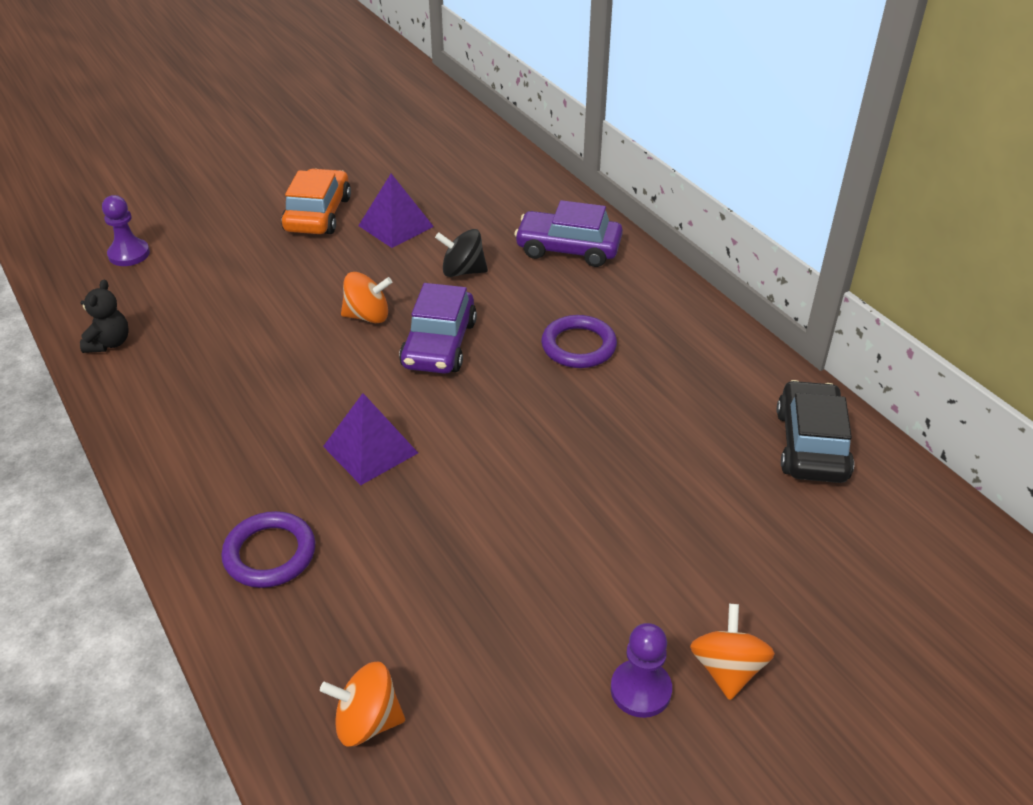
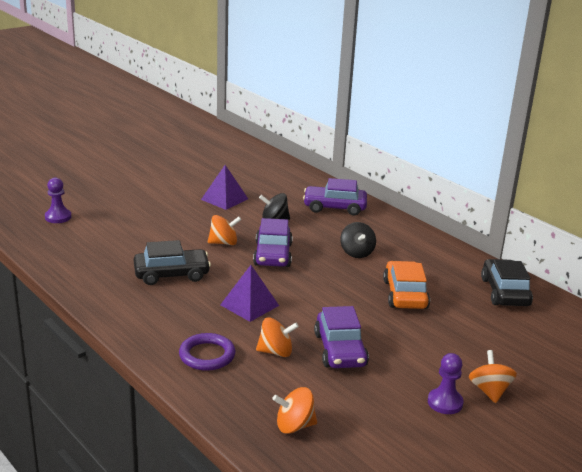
camera: 10 degrees left, 15 degrees down
(109, 343) = (64, 261): black teddy bear -> none
(266, 378) = (172, 274): none -> black car
(318, 214) = (173, 194): orange car -> orange car (405, 294)
(384, 553) = (276, 352): none -> orange spinning top
(492, 557) = (340, 350): none -> purple car
(578, 346) = (357, 253): purple ring -> black spinning top

